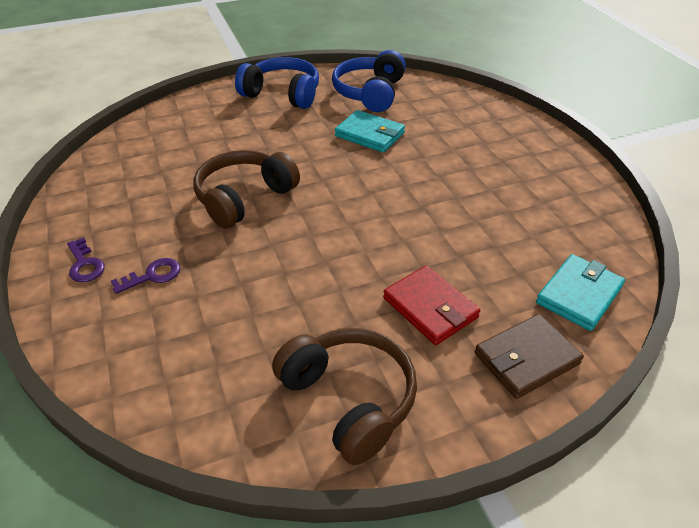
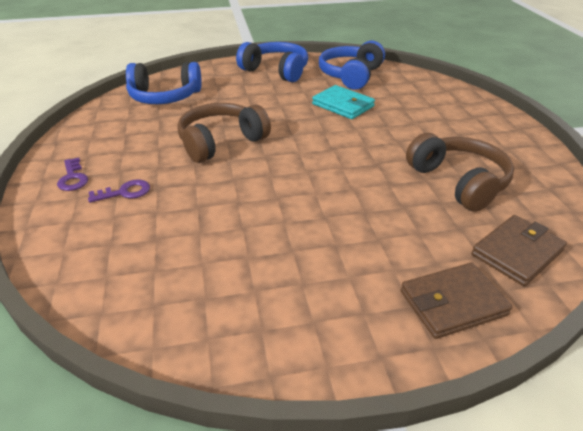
camera: 10 degrees right, 5 degrees down
(160, 143) = (165, 97): none -> blue headphones
(349, 399) = (268, 316): brown headphones -> brown headphones (458, 182)
(430, 308) = (365, 246): red wallet -> none
(579, 295) = (517, 253): turquoise wallet -> brown wallet

